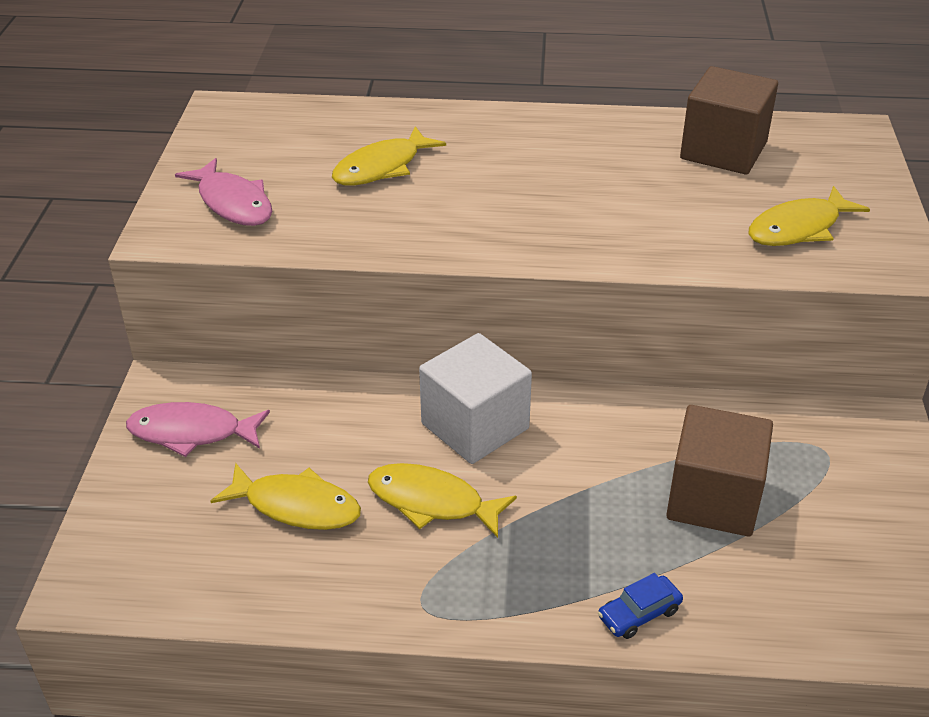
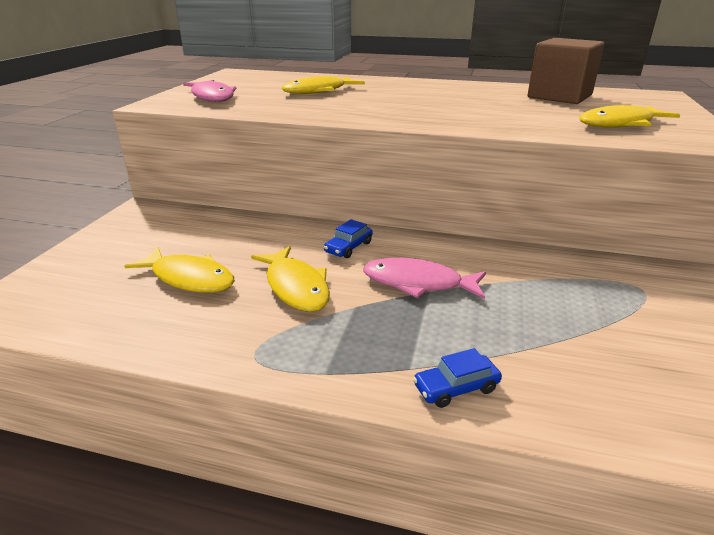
camera: 10 degrees right, 10 degrees down
(192, 433) = (143, 232): pink fish -> pink fish (418, 283)
(432, 502) = (296, 287): yellow fish -> yellow fish turned 150 degrees counterclockwise
(475, 426) = (348, 247): white cube -> blue car
(713, 498) = (538, 309): brown cube -> none

